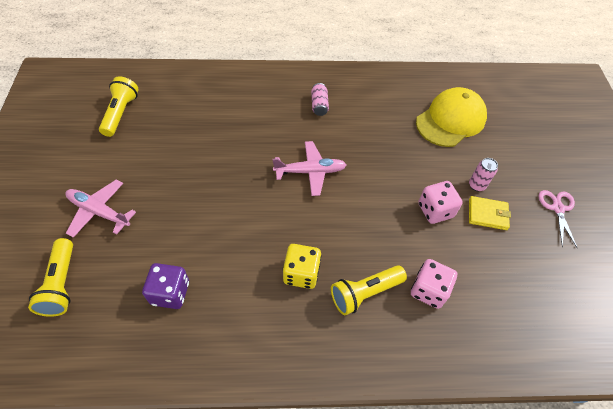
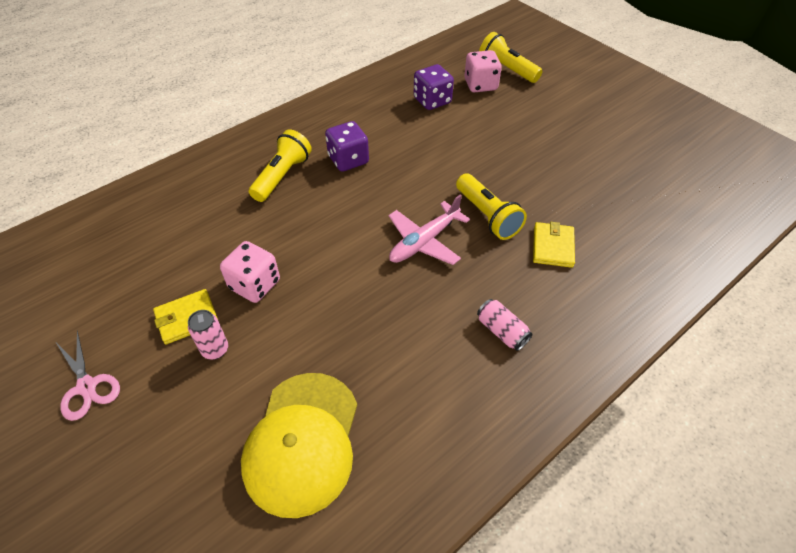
camera: 145 degrees right, 5 degrees down
(99, 211) = (551, 109): pink plane -> none
(121, 113) = (670, 178): yellow flashlight -> yellow flashlight (487, 216)
(243, 123) = (553, 247): none -> yellow wallet
(301, 273) = (348, 160): yellow dice -> purple dice
(428, 290) = (223, 208): pink dice -> pink dice (480, 85)

